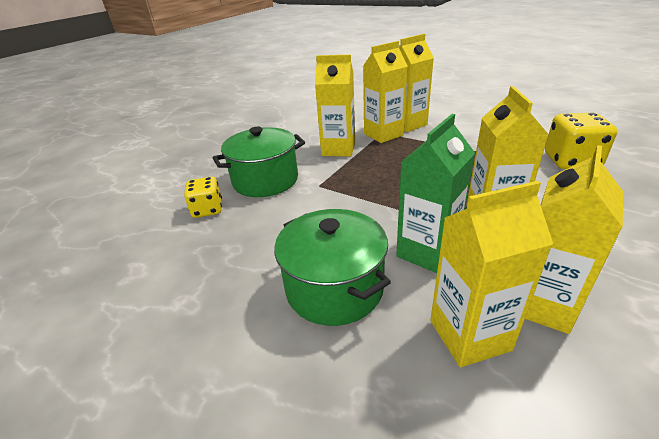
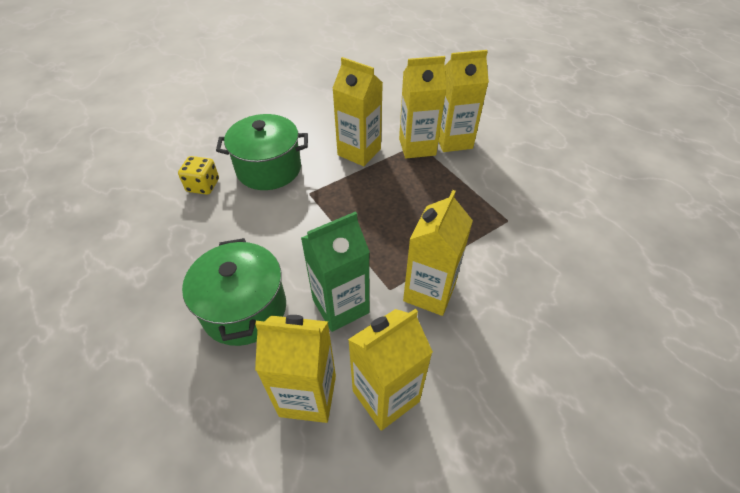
camera: 20 degrees right, 15 degrees up
(571, 161) = (574, 257): yellow dice -> none

